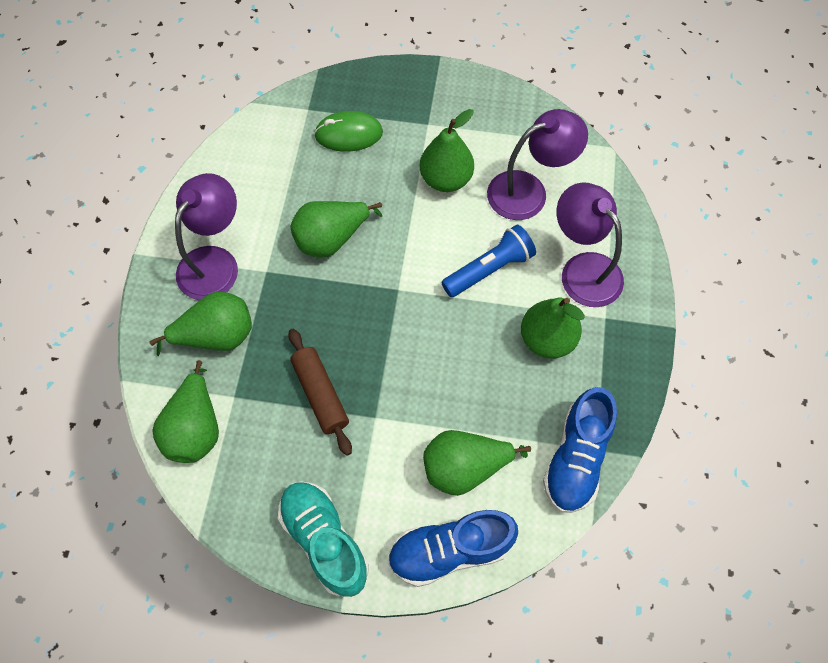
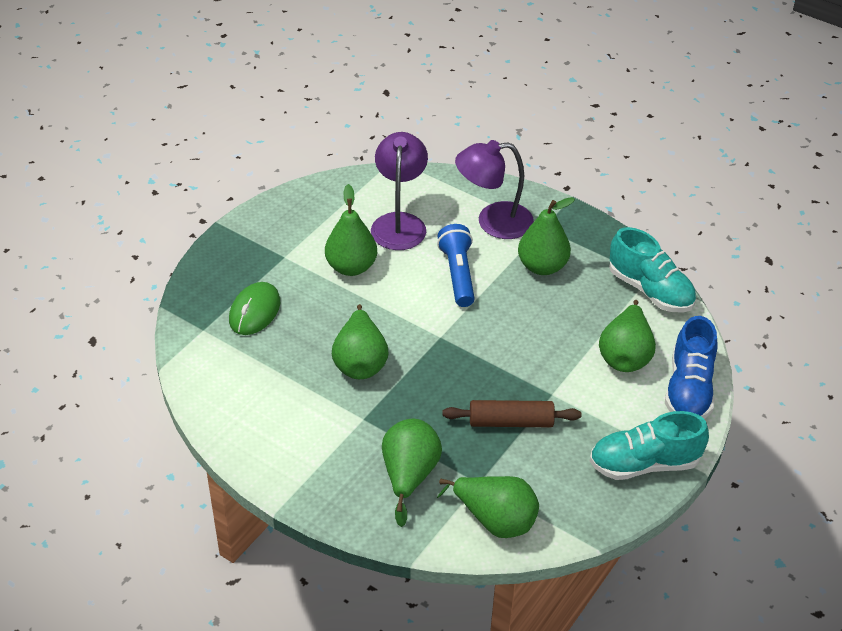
camera: 65 degrees left, 20 degrees down
(215, 262) = (328, 452): purple lamp -> none
(576, 458) = (650, 290): blue shoe -> turquoise shoe

